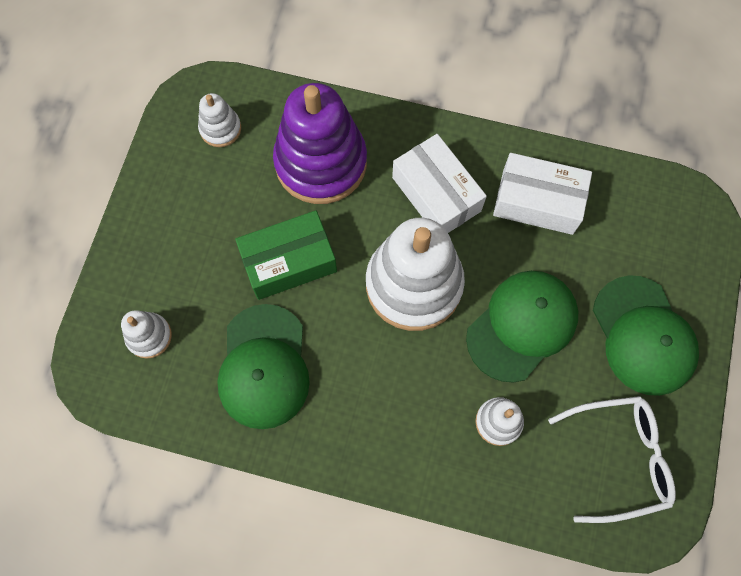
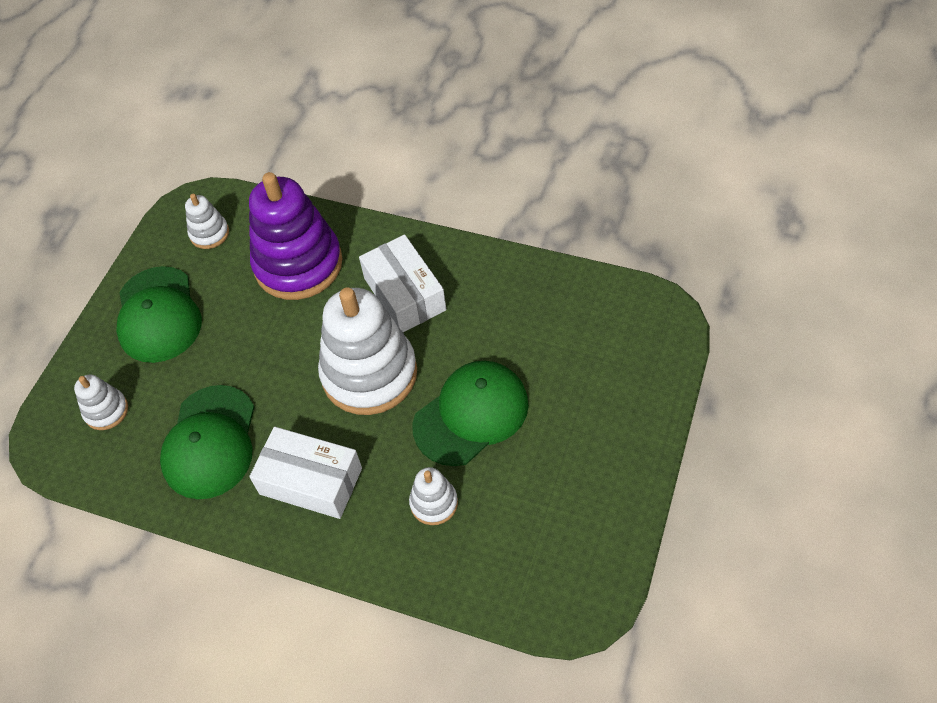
camera: 10 degrees right, 15 degrees down
(289, 262) = (252, 350): green box -> none
(537, 201) = (503, 303): white box -> white box (311, 481)
(619, 458) = (553, 543): white glasses -> none
(643, 336) = (593, 428): green cap -> green cap (158, 315)

